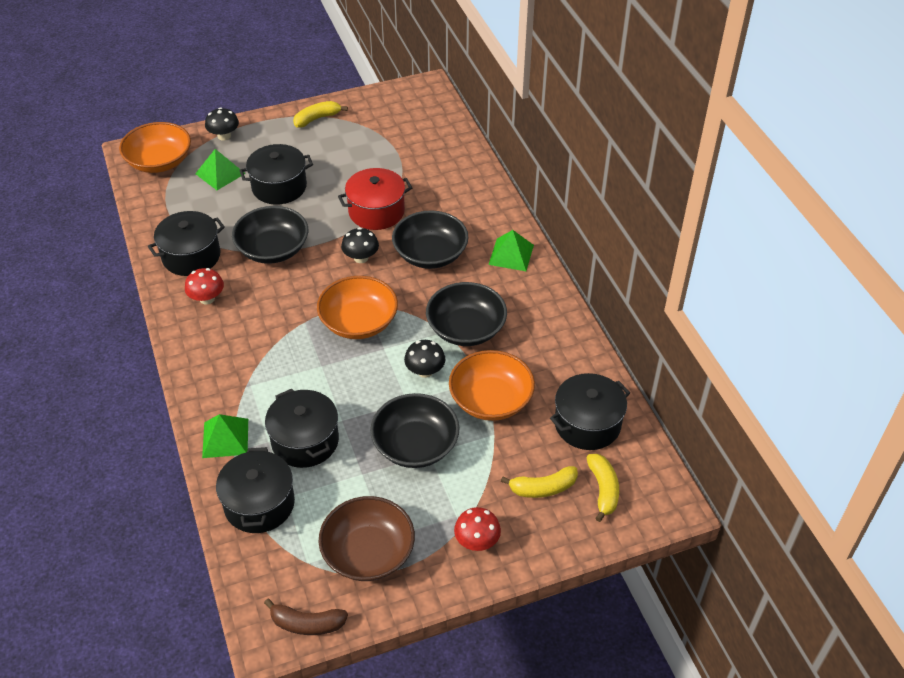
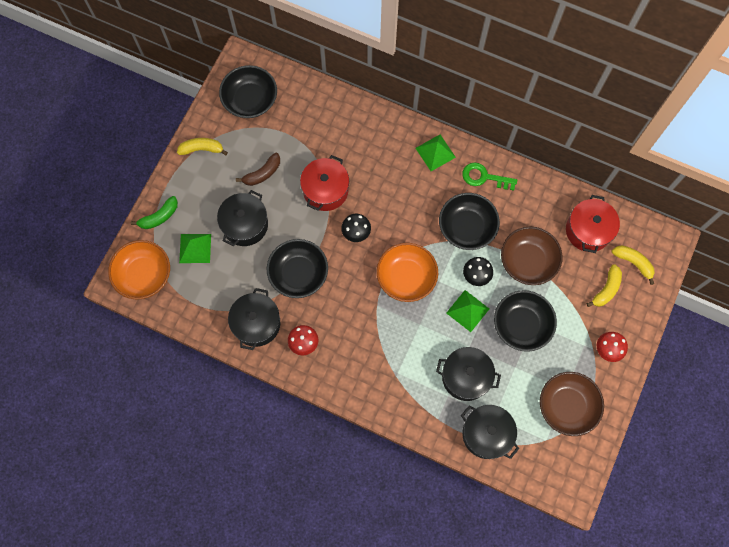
camera: 45 degrees left, 25 degrees up
(224, 136) = (159, 217): black mushroom -> green banana
(225, 438) = (424, 416): green pyramid -> green pyramid (467, 311)
(307, 623) = (582, 470): brown banana -> brown banana (262, 173)
(317, 118) = (202, 149): yellow banana -> yellow banana turned 75 degrees clockwise
(430, 254) = (391, 193): black bowl -> black bowl (250, 100)
(491, 400) = (528, 261): orange bowl -> brown bowl
(534, 304) = (484, 177): none -> green key
(587, 424) = (588, 230): black pot -> red pot

